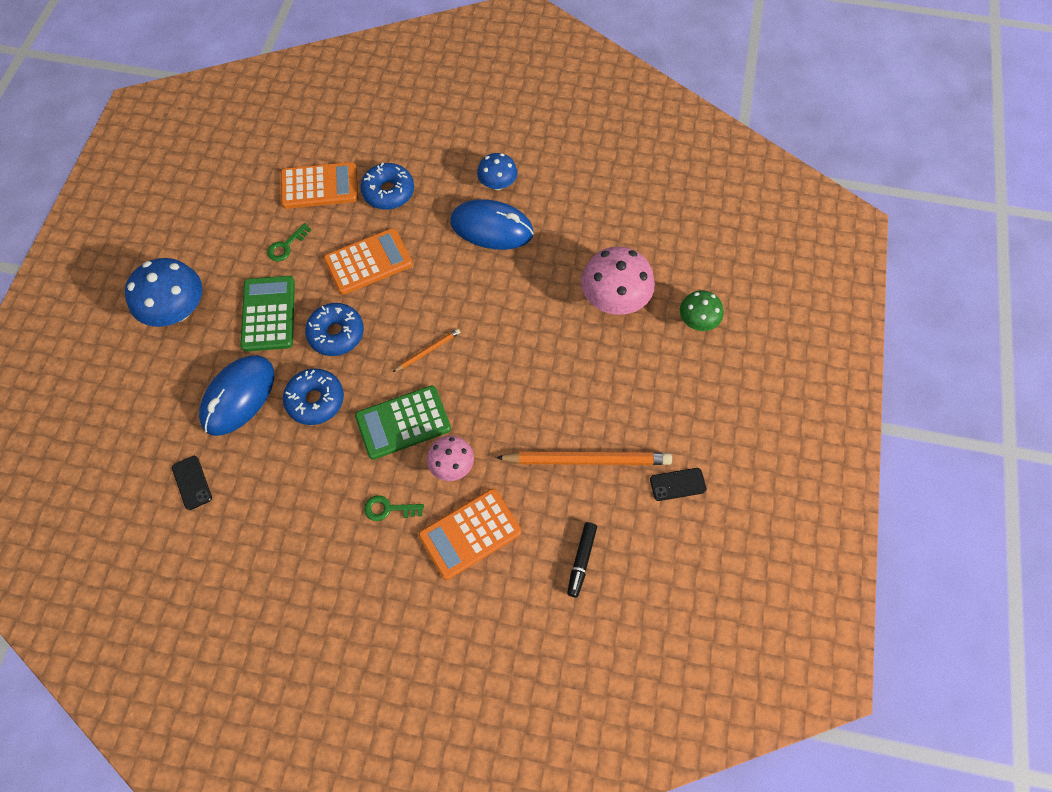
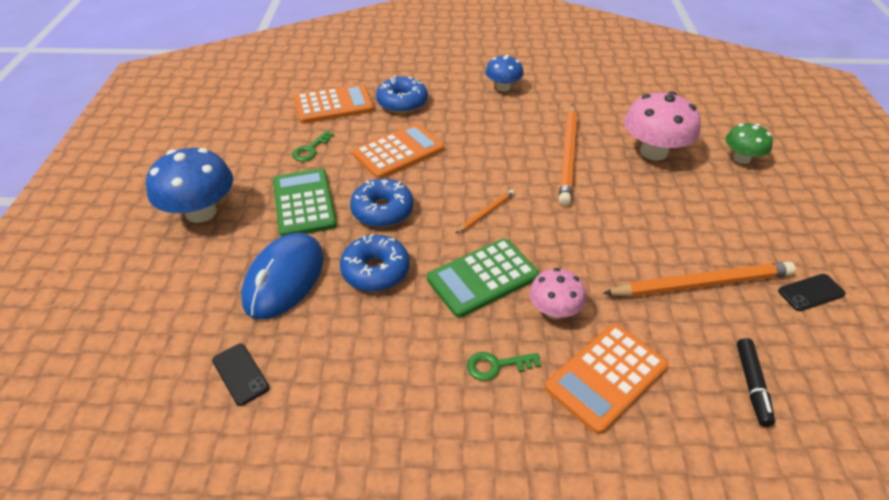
camera: 10 degrees left, 20 degrees down
(491, 228) = (511, 116): blue mouse -> none
(529, 291) = (568, 155): none -> orange pencil

